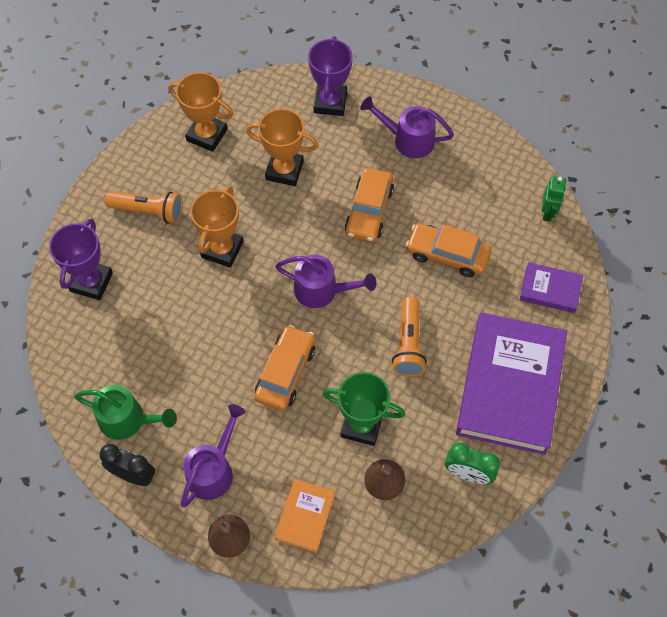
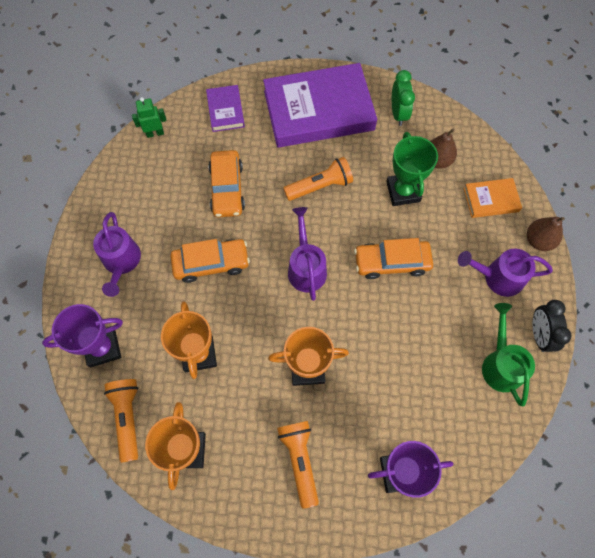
camera: 115 degrees left, 5 degrees up
(258, 102) = (127, 417): none -> orange flashlight

